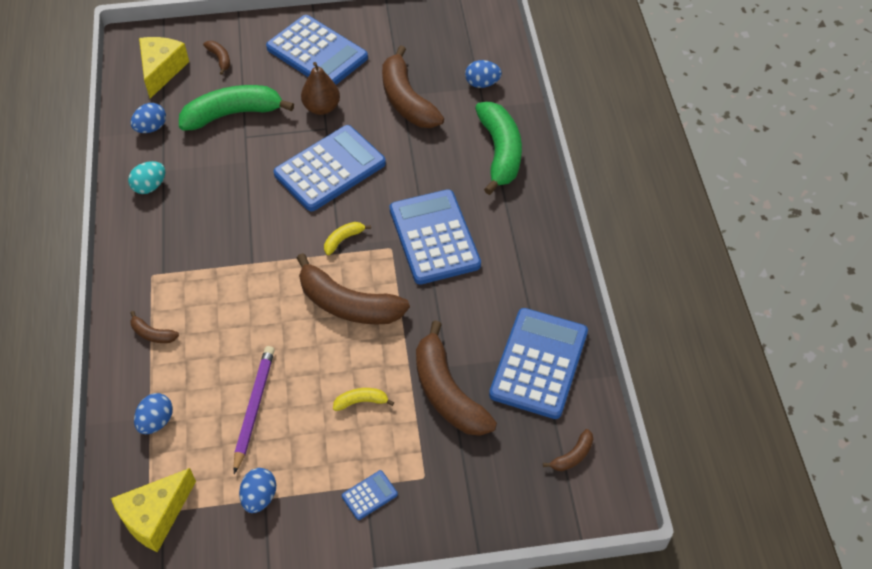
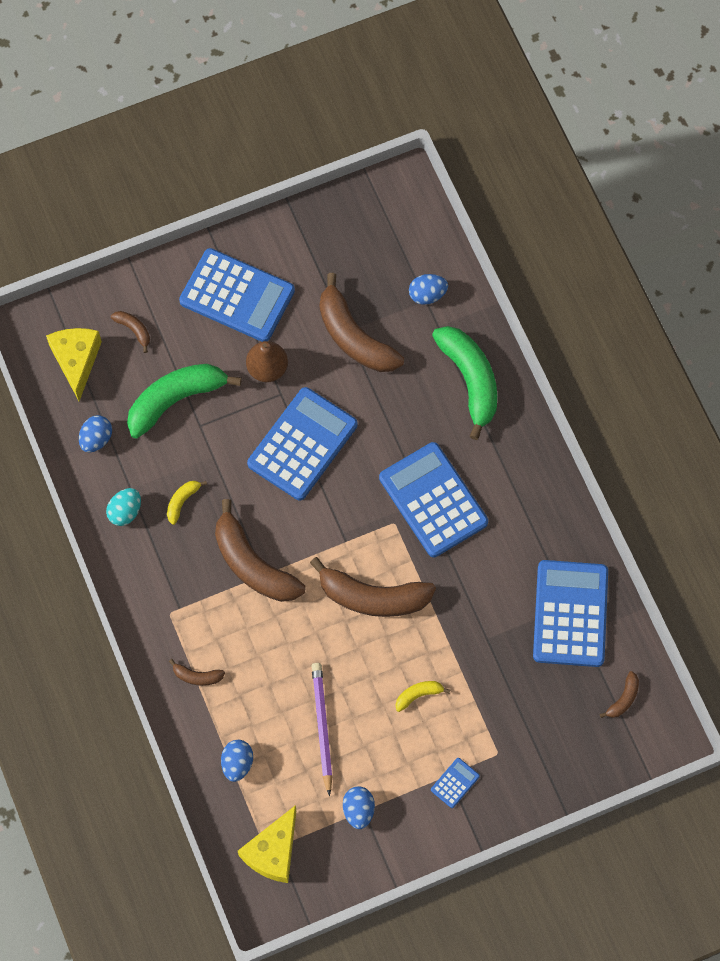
camera: 15 degrees left, 15 degrees up
(343, 239) = (344, 525): yellow banana -> yellow banana (182, 501)
(447, 392) = (494, 665): brown banana -> brown banana (253, 564)

